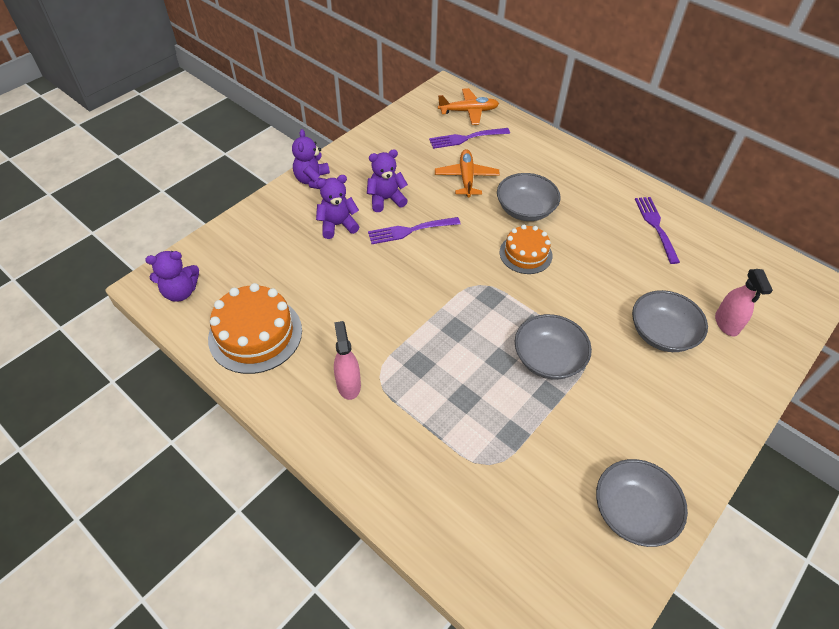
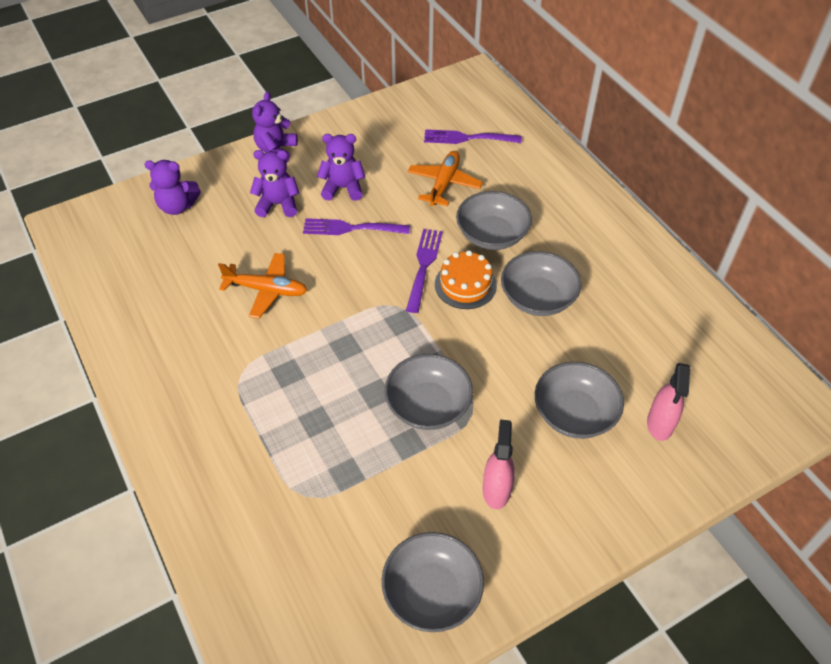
camera: 20 degrees right, 0 degrees up
(180, 292) = (90, 236): purple teddy bear -> purple teddy bear (177, 206)
(255, 334) = (140, 298): orange cake -> none
(348, 384) = (206, 373): pink spray bottle -> pink spray bottle (496, 490)
(468, 111) = (487, 107): orange plane -> orange plane (267, 290)
(586, 250) = (537, 298): none -> grey bowl
(656, 226) = (638, 290): purple fork -> purple fork (424, 266)

